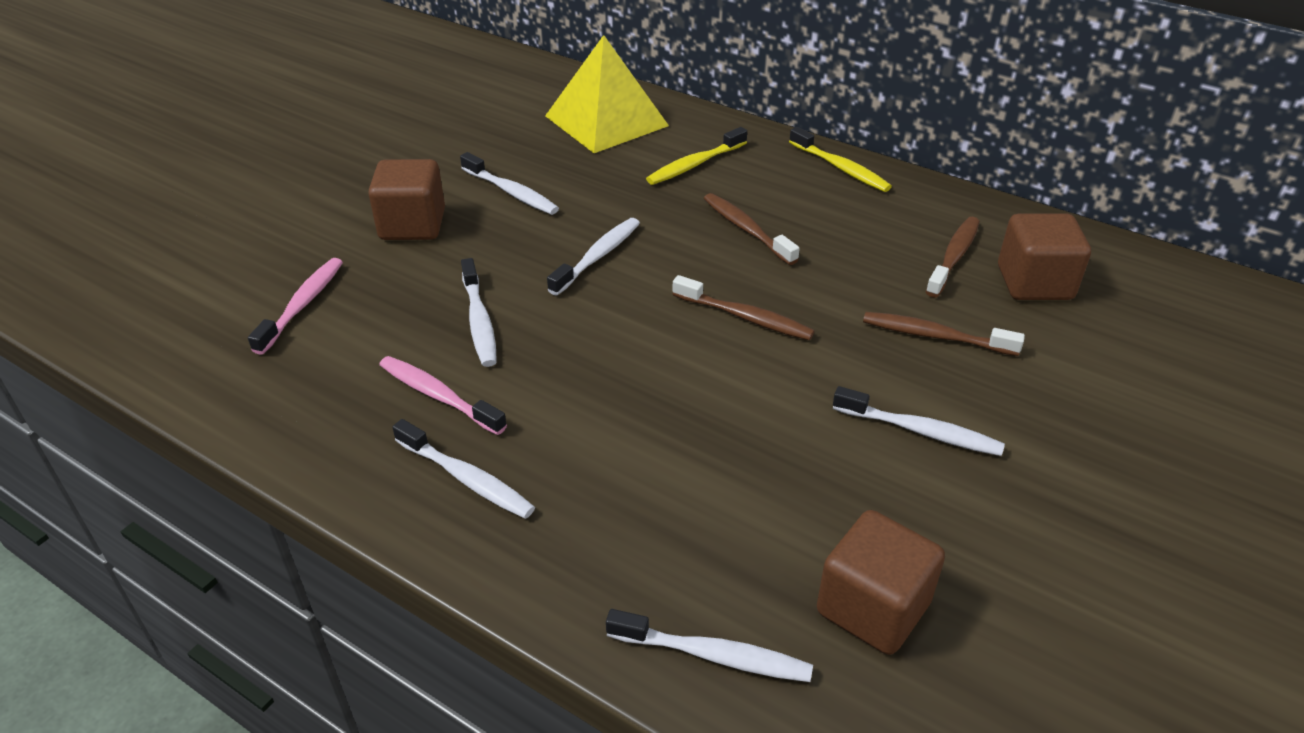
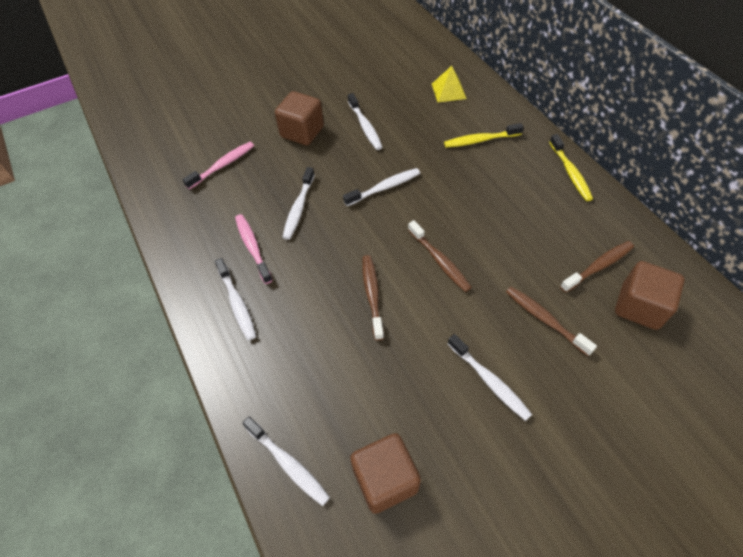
camera: 30 degrees right, 15 degrees up
(606, 120) = (448, 91): yellow pyramid -> yellow pyramid, size x0.52
(746, 229) = (480, 198): brown toothbrush -> brown toothbrush (372, 295)

